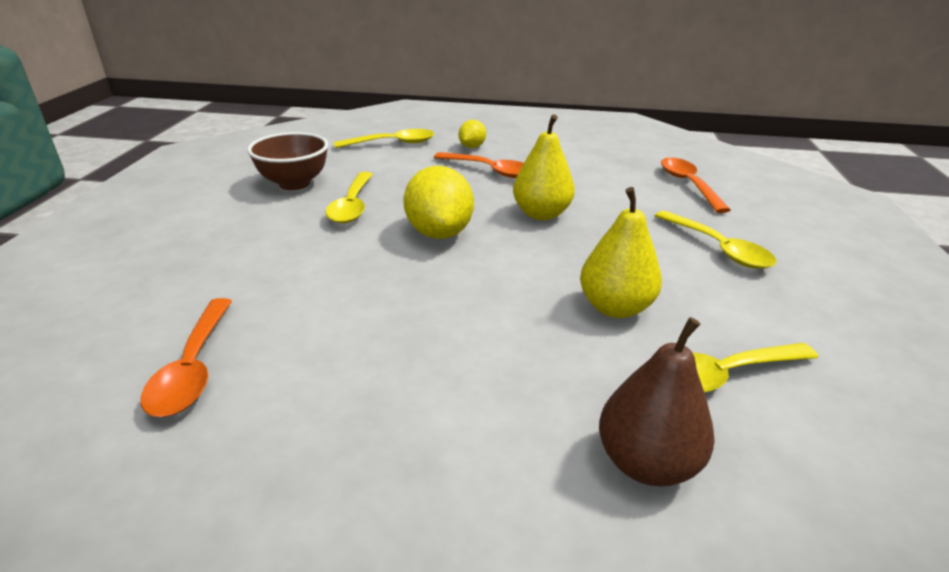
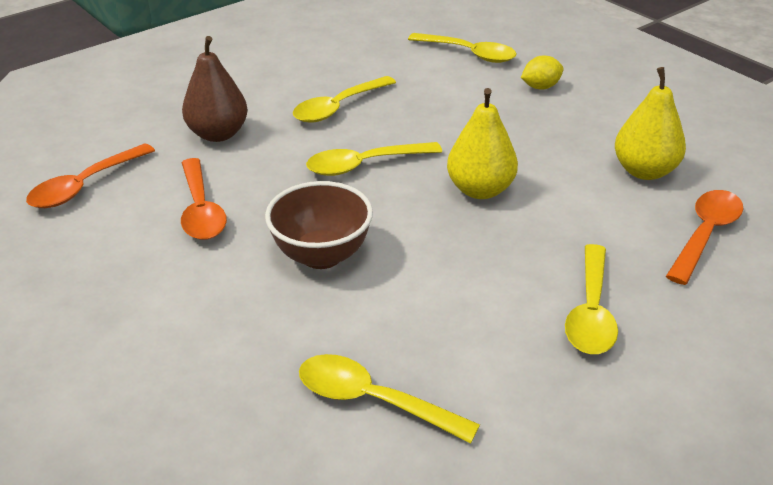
camera: 45 degrees right, 5 degrees up
(294, 184) = (326, 66): brown bowl -> brown bowl (321, 255)
(439, 233) = (364, 165): yellow lemon -> yellow spoon
(490, 170) = (512, 122): orange spoon -> orange spoon (201, 210)
(615, 307) = (389, 302): yellow pear -> yellow pear (644, 171)
(646, 463) = (218, 407): brown pear -> brown pear (218, 134)

